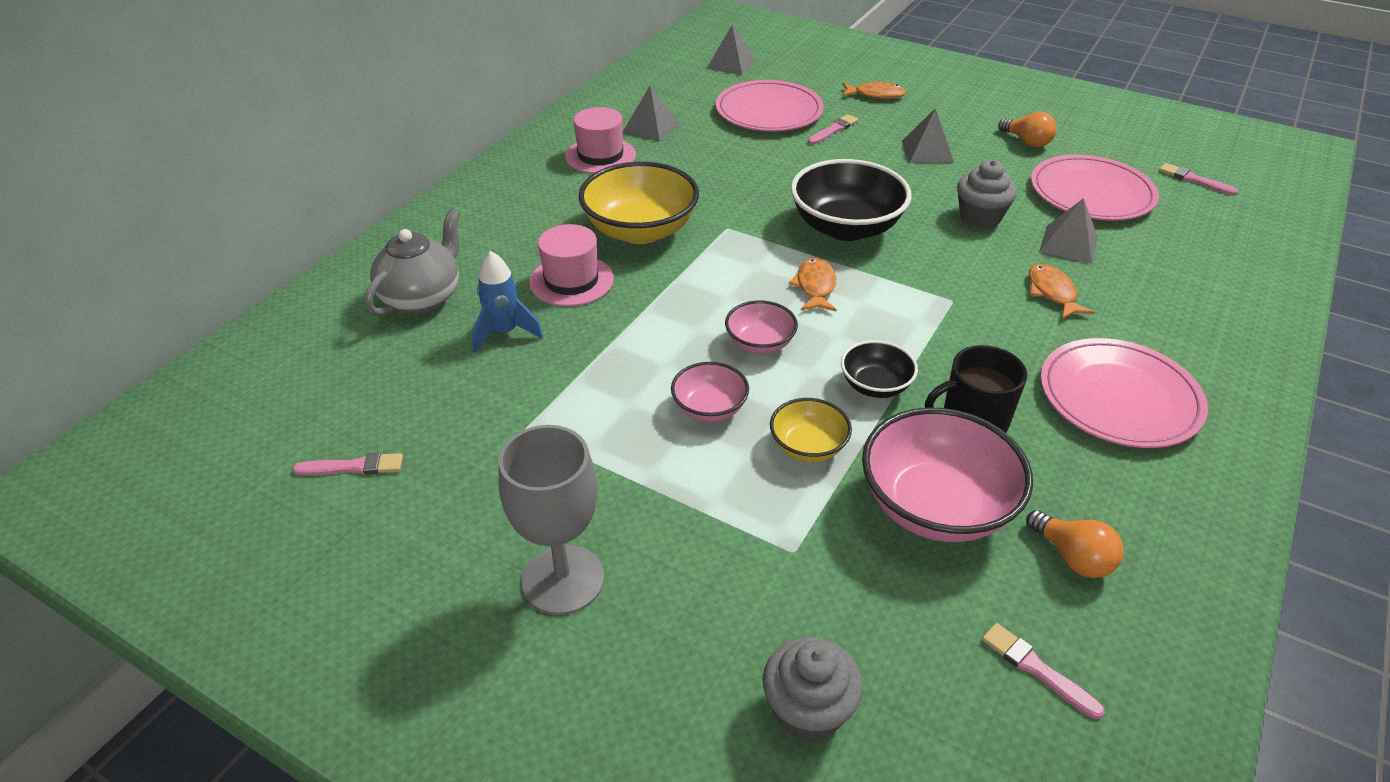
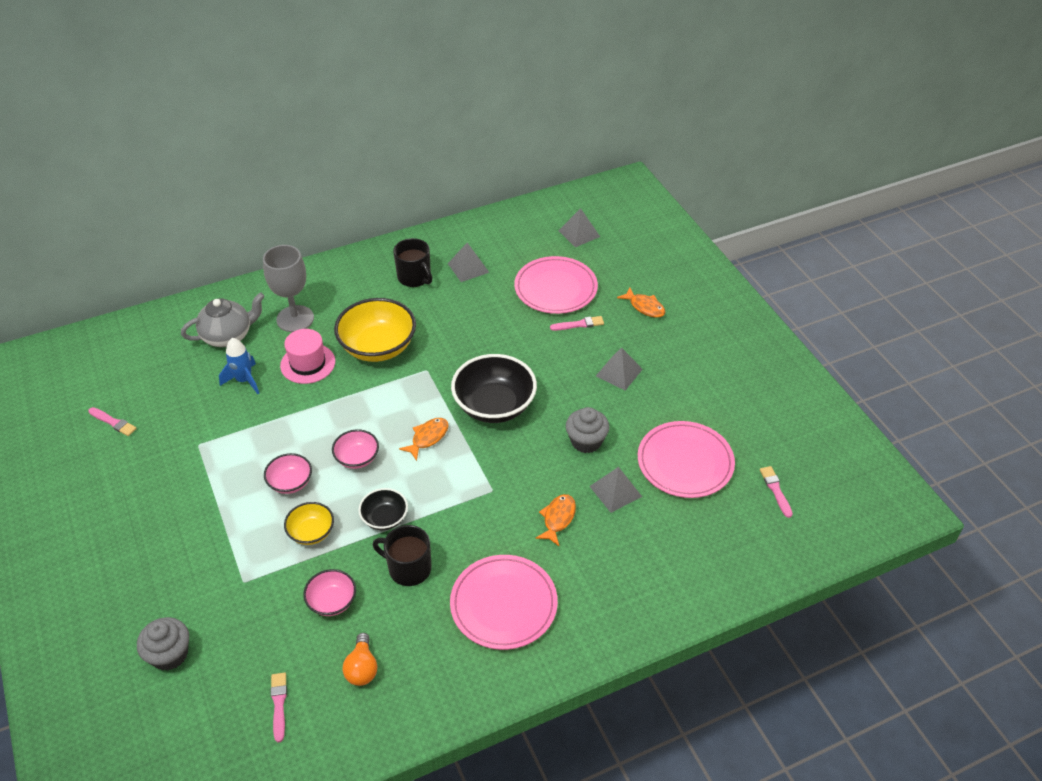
camera: 35 degrees right, 5 degrees up
(563, 579) = (140, 532): grey goblet -> grey goblet (295, 319)
(600, 156) = (415, 277): pink hat -> black mug
(936, 506) = (332, 601): pink bowl -> pink bowl, size x0.53
(1027, 142) = (698, 398): orange light bulb -> none

